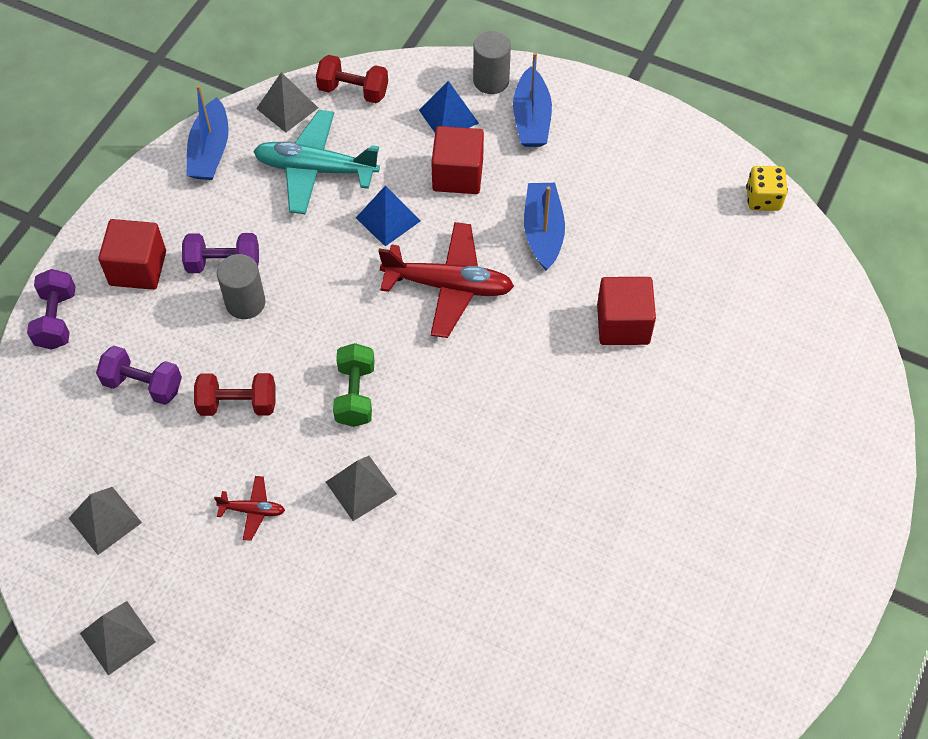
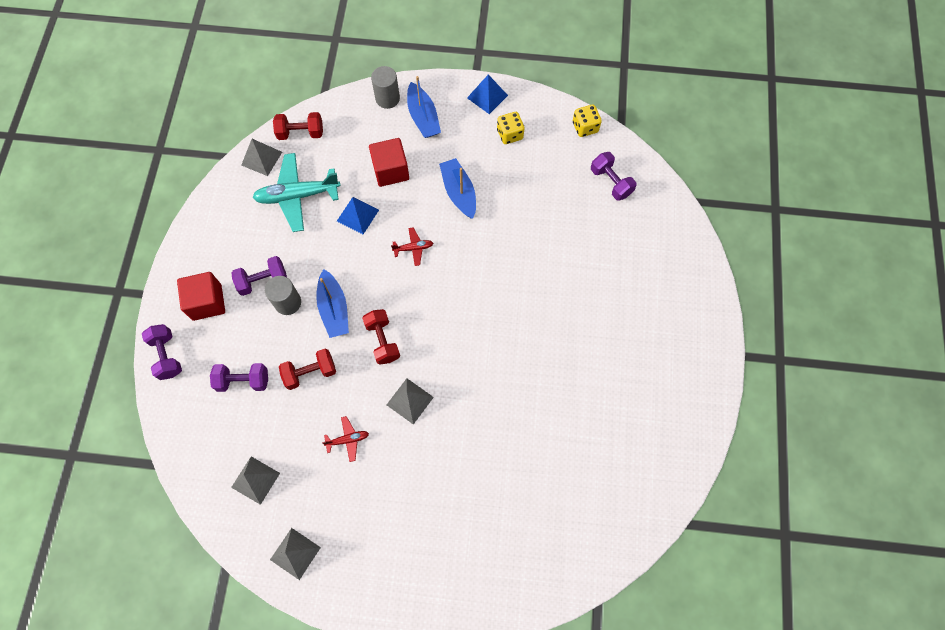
camera: 20 degrees left, 10 degrees up
(210, 151) = (222, 204): blue boat -> blue boat (334, 309)
(355, 394) = (382, 341): green dumbbell -> red dumbbell
(448, 116) = (369, 132): blue pyramid -> blue pyramid (487, 96)
(448, 286) = (413, 248): red plane -> red plane, size x0.47
(623, 324) = (530, 238): red cube -> none
(647, 177) = (510, 134): none -> yellow dice
(773, 284) = (611, 182): none -> purple dumbbell

